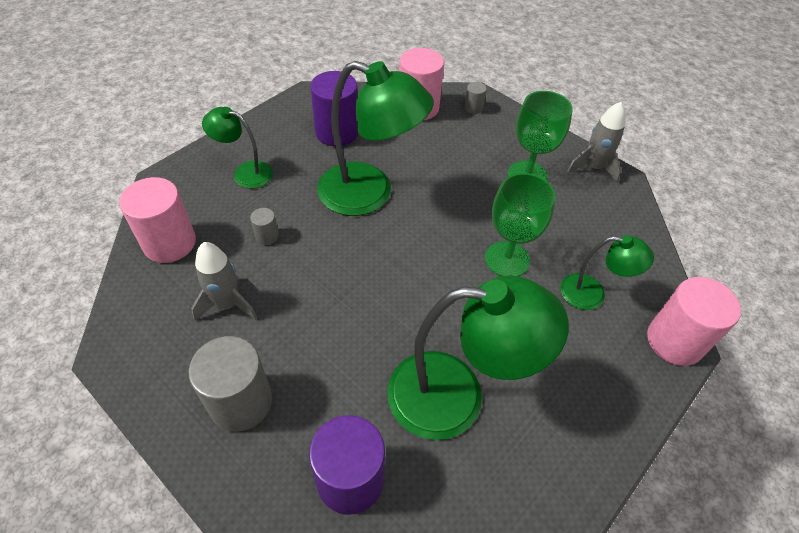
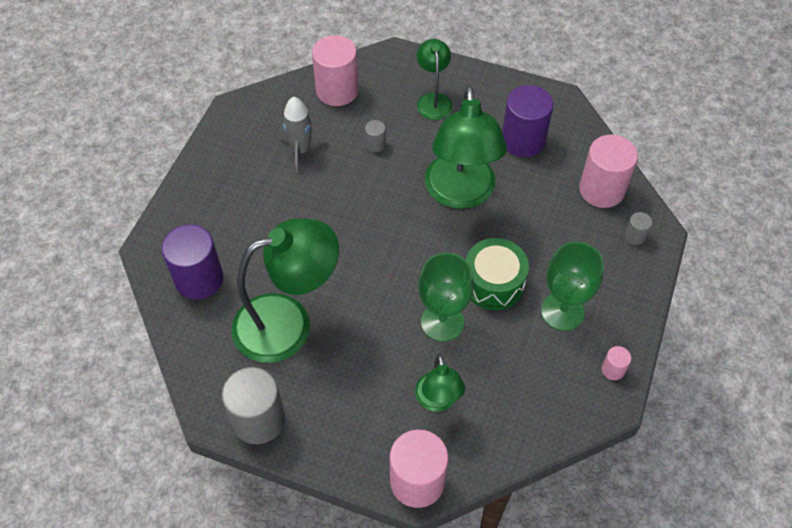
camera: 70 degrees right, 5 degrees up
(241, 402) = (228, 194): grey cylinder -> grey cylinder (258, 420)
(456, 396) = (288, 323): green lamp -> green lamp turned 90 degrees counterclockwise
(480, 208) = (493, 283): none -> green drum
(593, 167) = (613, 370): grey rocket -> pink cylinder

